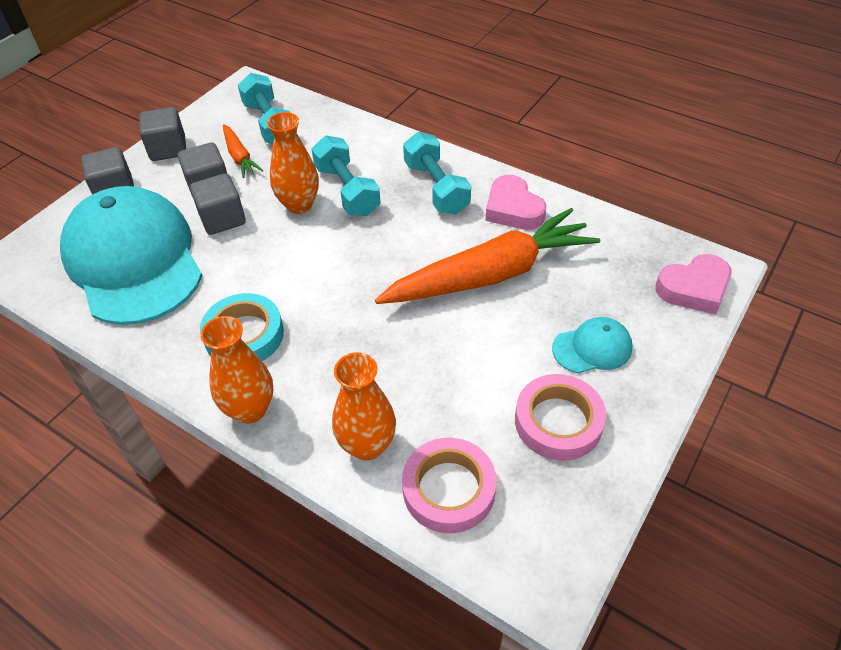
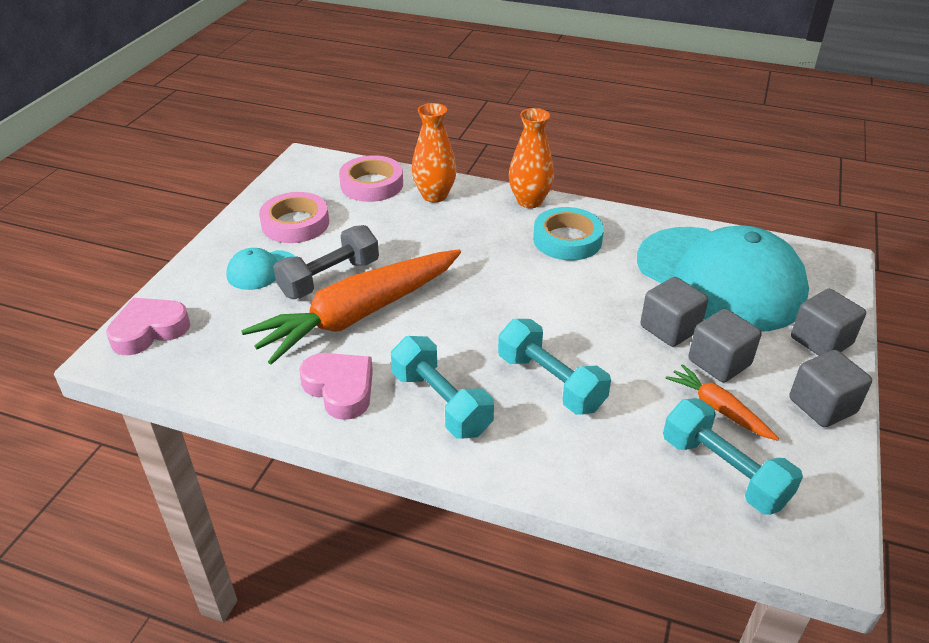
camera: 165 degrees right, 10 degrees down
(299, 205) = (597, 357): orange vase -> none
(517, 324) = (329, 278): none -> grey dumbbell

